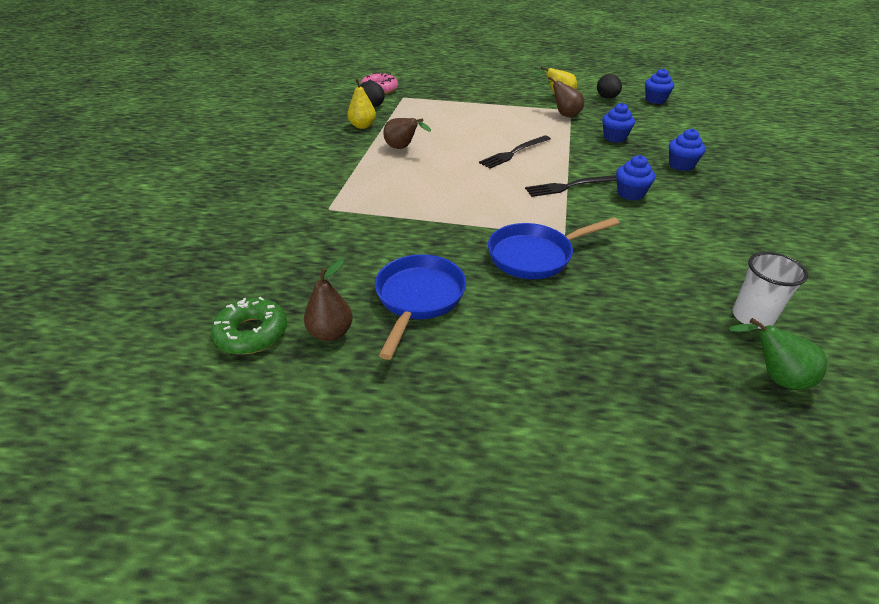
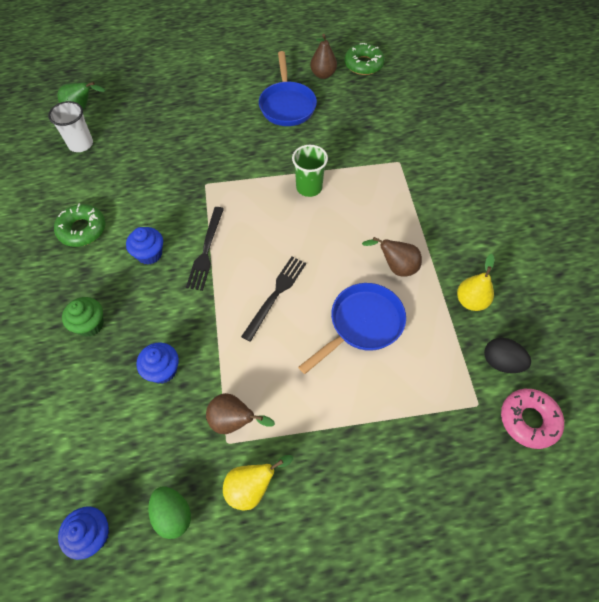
camera: 160 degrees right, 20 degrees up
(444, 208) = (309, 187): none -> green cup
(535, 256) = (223, 157): blue pan -> blue pan (362, 324)
(571, 186) = (206, 250): black fork -> black fork turned 135 degrees clockwise
(607, 98) = (173, 514): black egg -> green egg
(681, 165) = (90, 324): blue cupcake -> green cupcake
(712, 224) = (82, 229): none -> green donut

